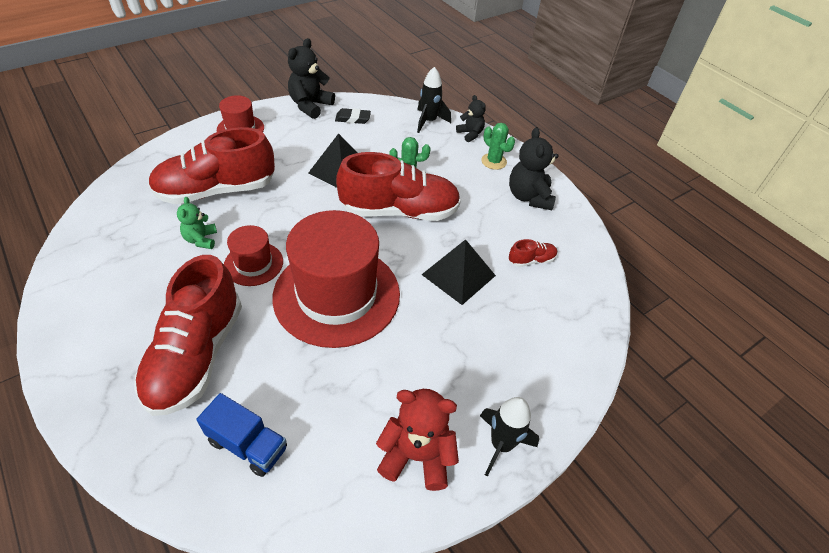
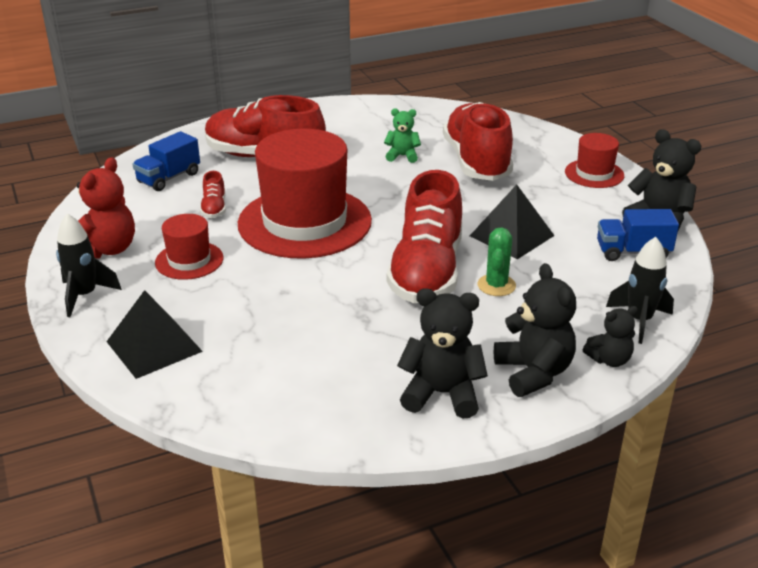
camera: 105 degrees right, 15 degrees down
(253, 263) = (362, 181): red hat -> red hat (189, 260)
(353, 119) = (632, 252): black eraser -> blue truck
(458, 275) = (305, 302): black pyramid -> black pyramid (154, 346)
(493, 161) = (533, 372): green cactus -> black teddy bear
(531, 260) = (310, 367): red shoe -> red shoe (214, 208)

